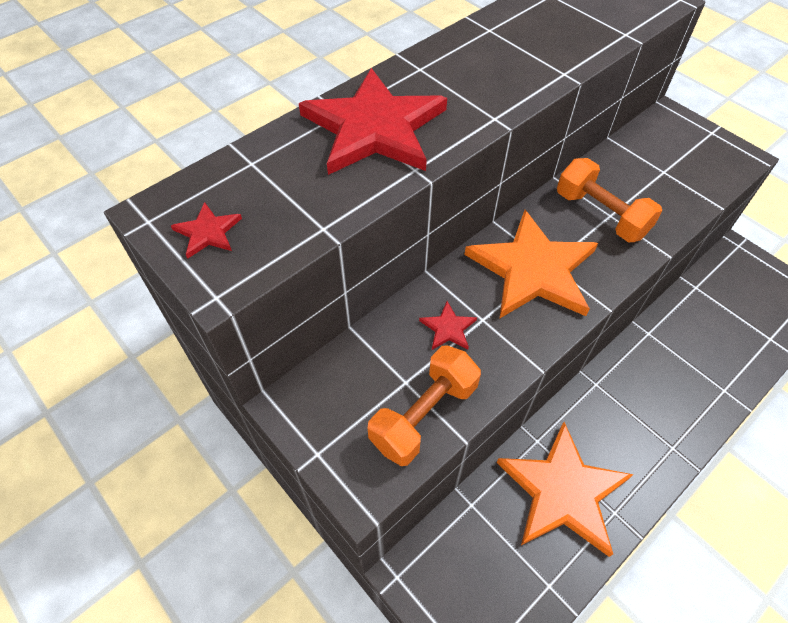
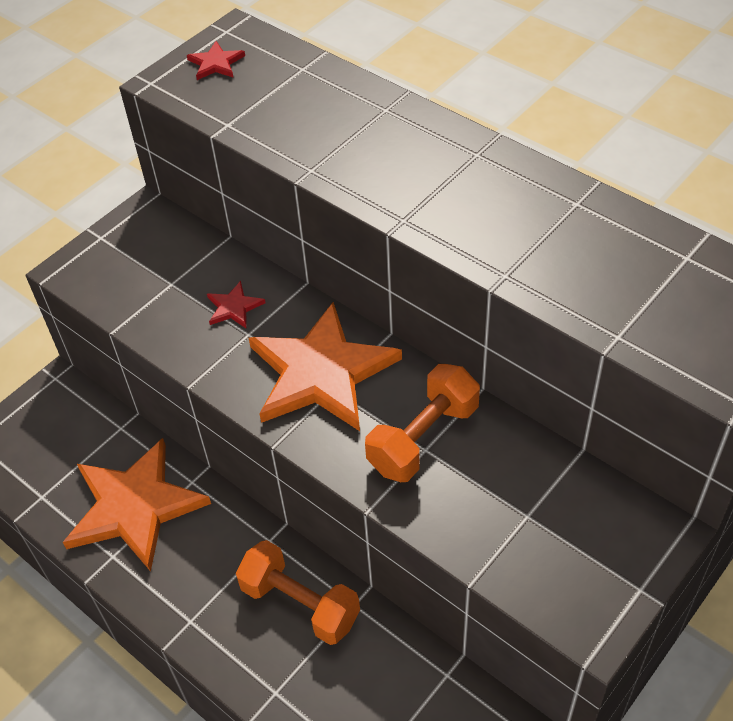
camera: 85 degrees right, 5 degrees down
(374, 128) = (366, 134): red star -> none
(424, 415) = (136, 300): orange dumbbell -> orange dumbbell (300, 604)

